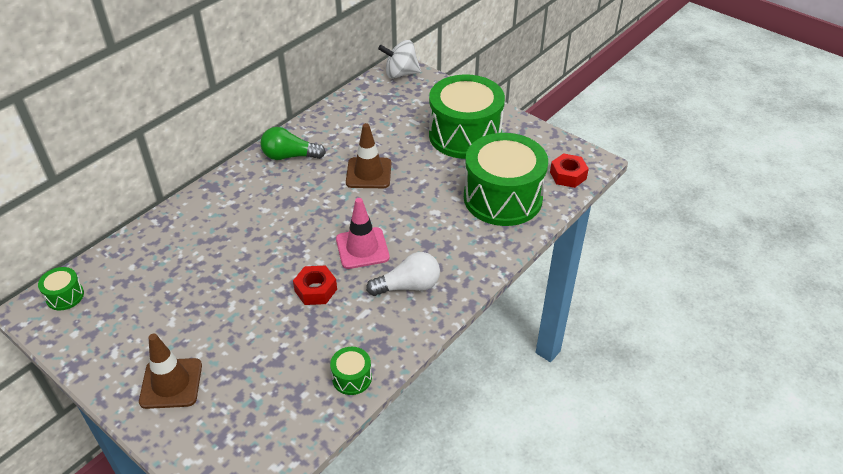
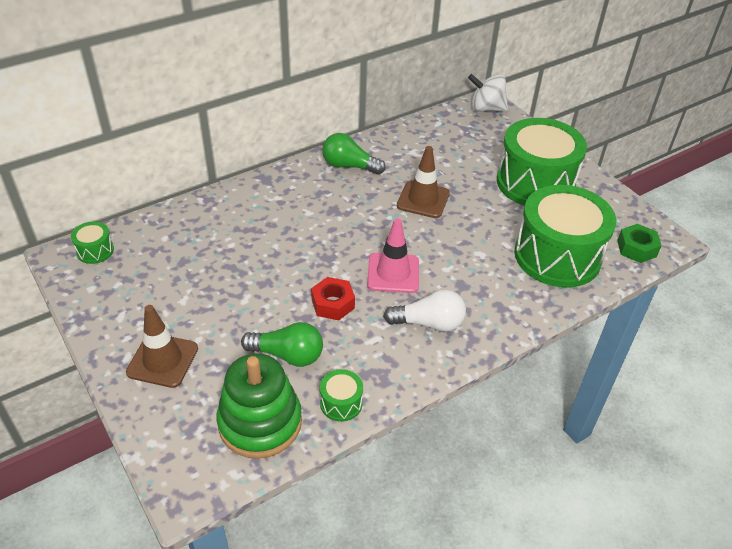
camera: 15 degrees right, 0 degrees up
(283, 415) = (260, 422): none -> green stacking toy
(289, 347) = (288, 355): none -> green light bulb
(568, 175) = (636, 248): red nut -> green nut

